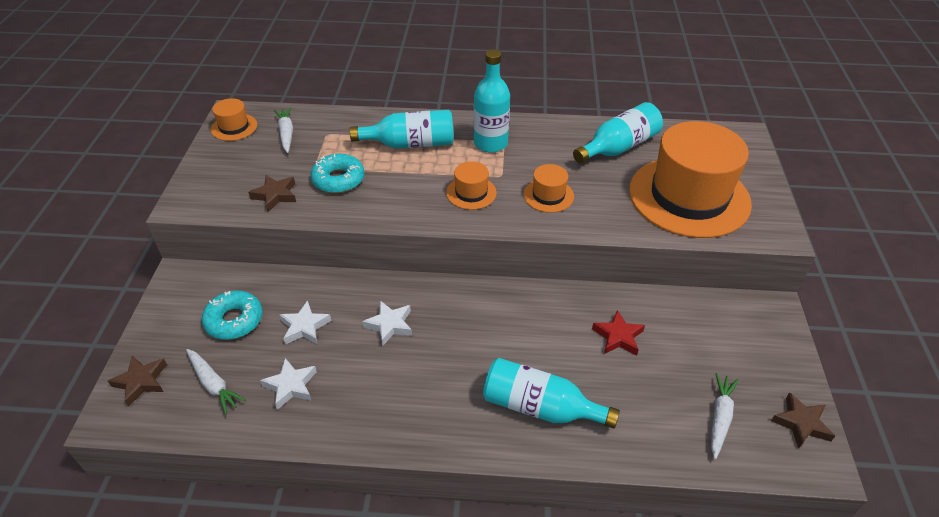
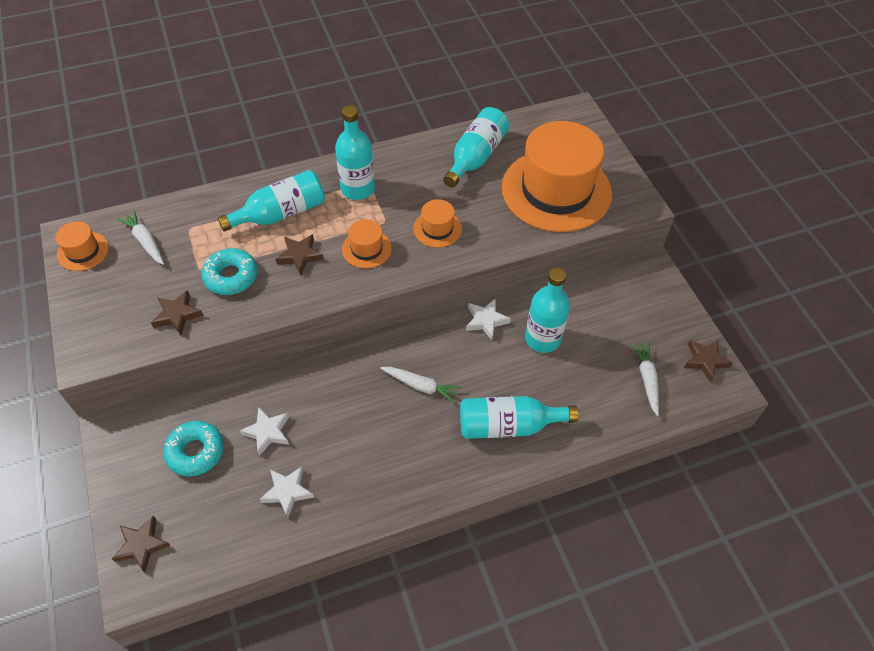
camera: 25 degrees left, 10 degrees up
(214, 384) = (214, 519): white carrot -> white carrot (421, 386)
(389, 325) = (345, 401): white star -> white star (486, 321)
(407, 181) = (300, 256): none -> brown star
(618, 336) = (542, 338): red star -> turquoise bottle

